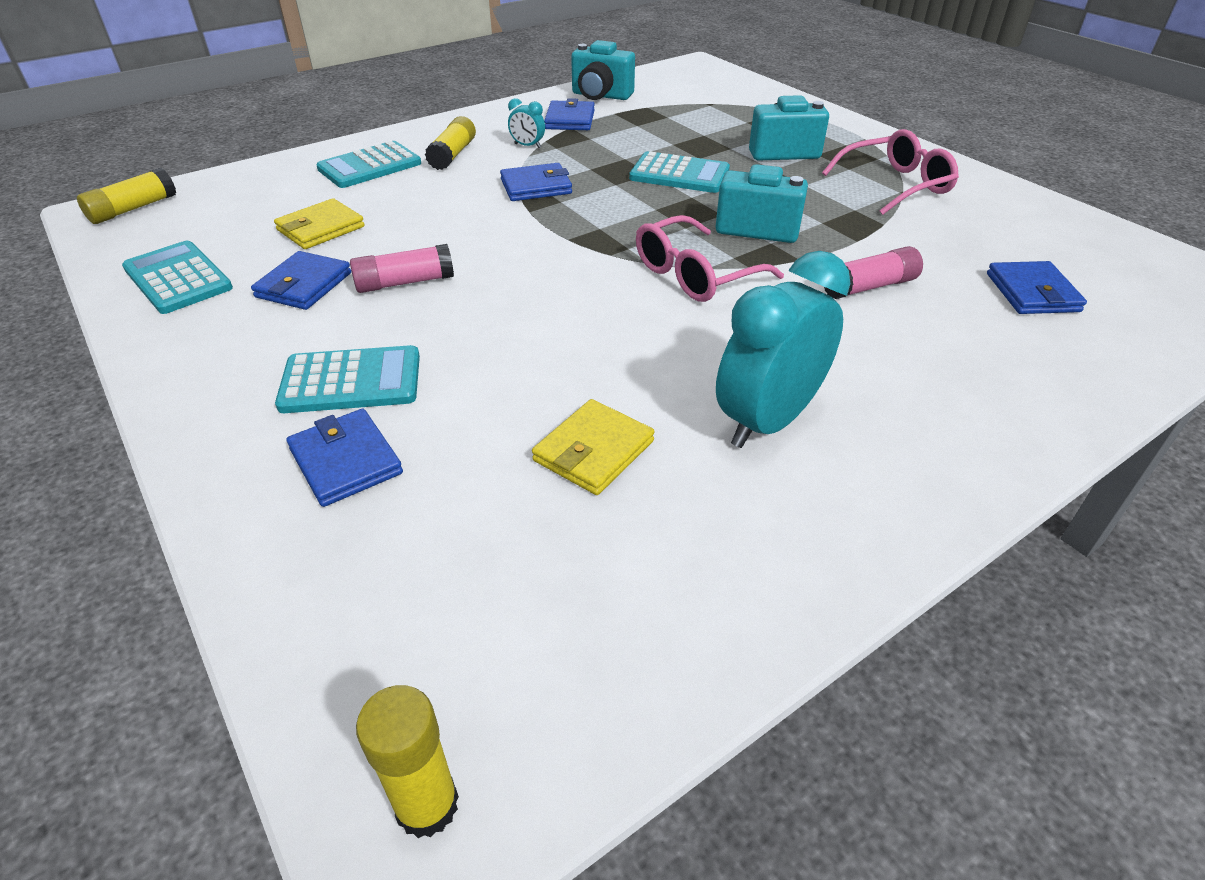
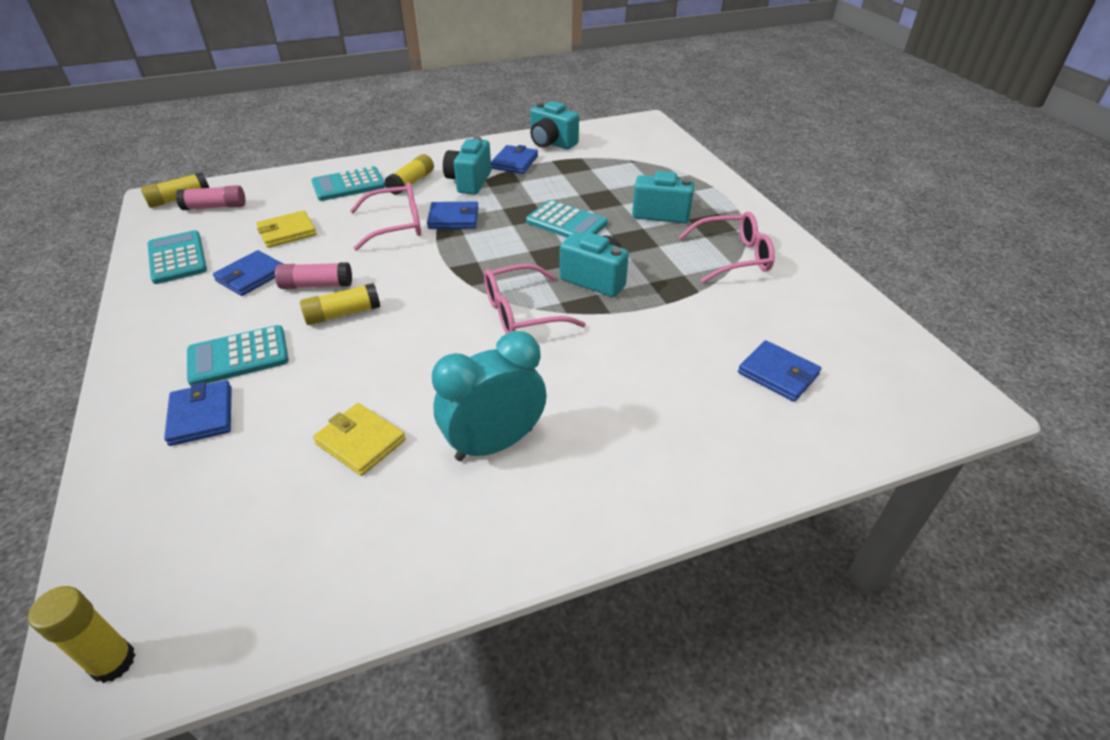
camera: 15 degrees right, 0 degrees up
(351, 381) = (238, 356): turquoise calculator -> turquoise calculator turned 150 degrees clockwise
(464, 309) = (343, 314): none -> yellow glue stick
(467, 202) = (397, 225): none -> pink glasses
(527, 146) = (469, 182): turquoise clock -> turquoise camera
(594, 451) = (360, 442): yellow wallet -> yellow wallet turned 75 degrees clockwise
(869, 287) = (647, 346): pink glue stick -> pink glue stick (215, 207)
(1032, 292) = (778, 374): blue wallet -> blue wallet turned 60 degrees counterclockwise

